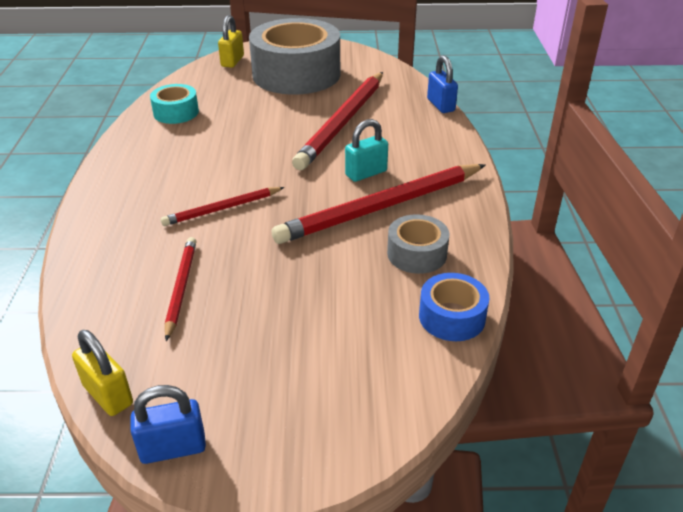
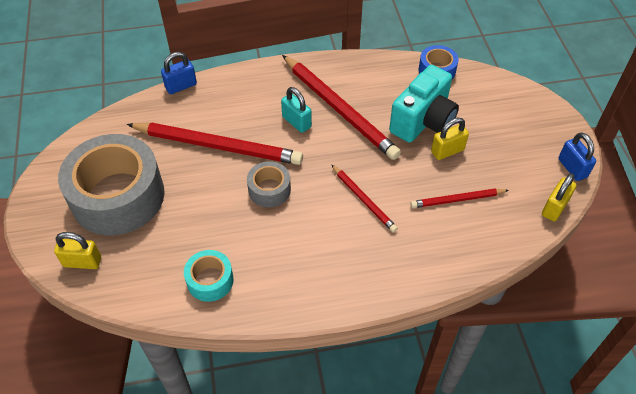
camera: 100 degrees left, 15 degrees up
(272, 295) = (447, 151): none -> yellow padlock
(339, 281) = (423, 121): none -> turquoise camera
(417, 254) = (385, 88): grey tape -> grey tape (269, 190)

